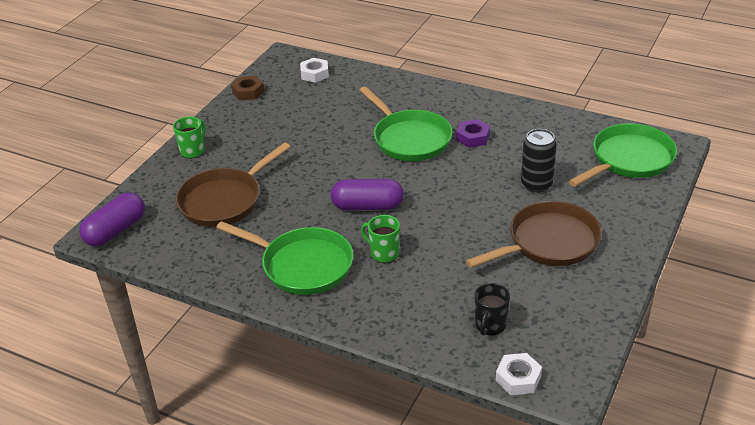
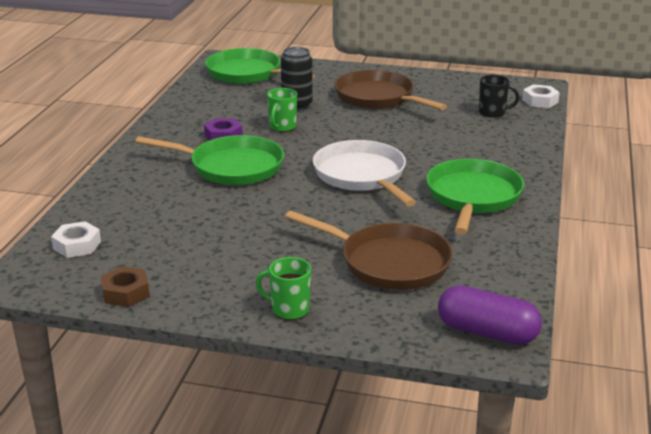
camera: 105 degrees left, 10 degrees down
(367, 206) = (362, 176): purple capsule -> white pan
(384, 253) = (431, 160): green mug -> green mug (282, 127)
(409, 139) = (231, 167): green pan -> green pan turned 60 degrees clockwise

